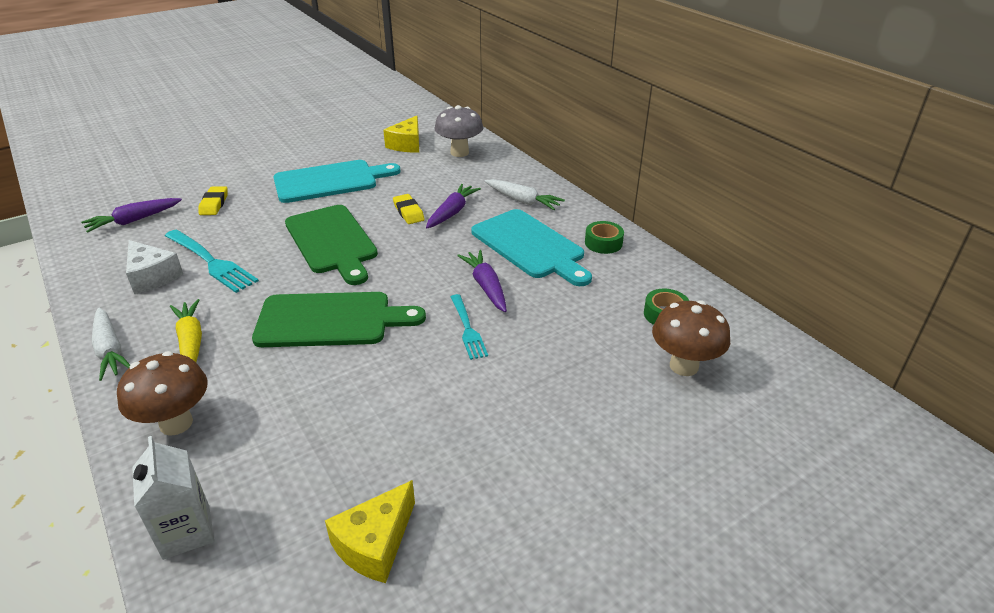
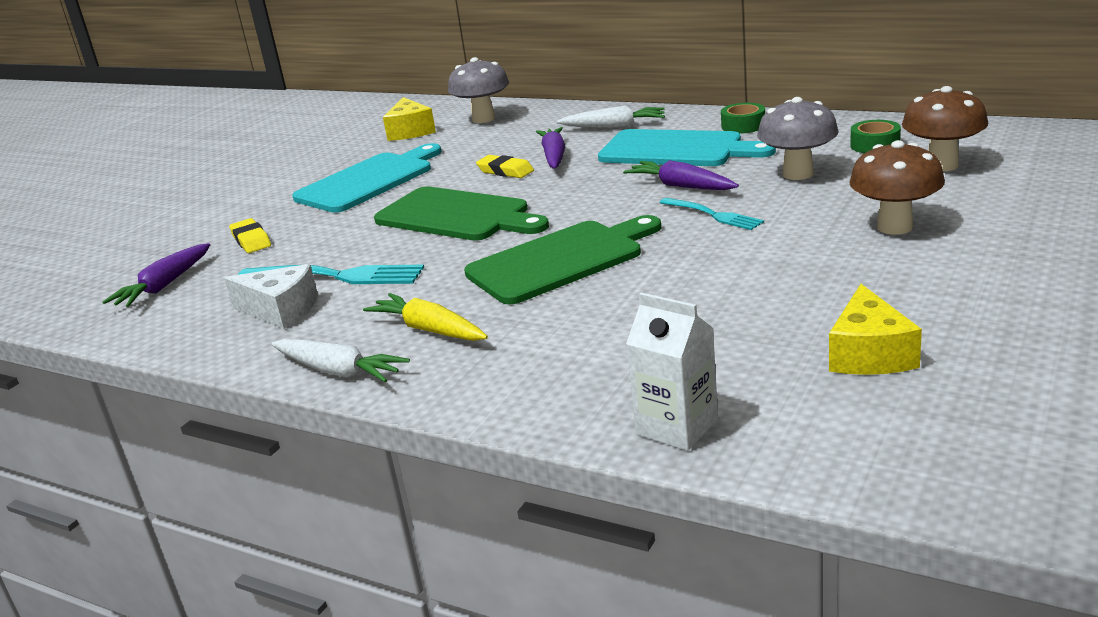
camera: 25 degrees left, 10 degrees down
(176, 423) = (525, 379): brown mushroom -> brown mushroom (894, 227)
(573, 317) = (798, 174): none -> grey mushroom

